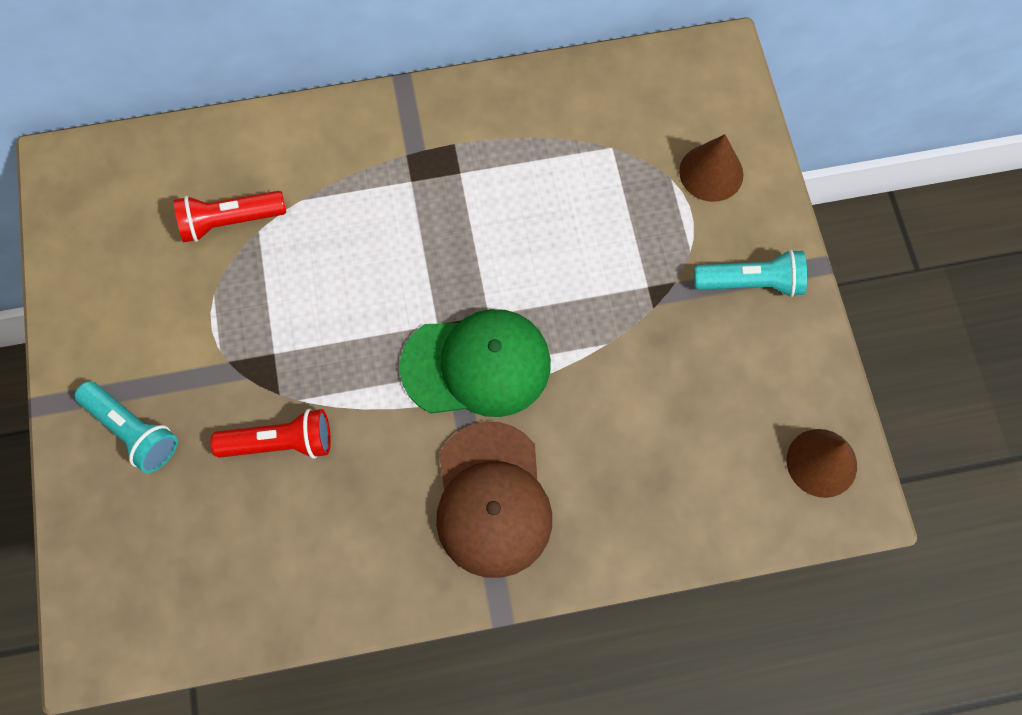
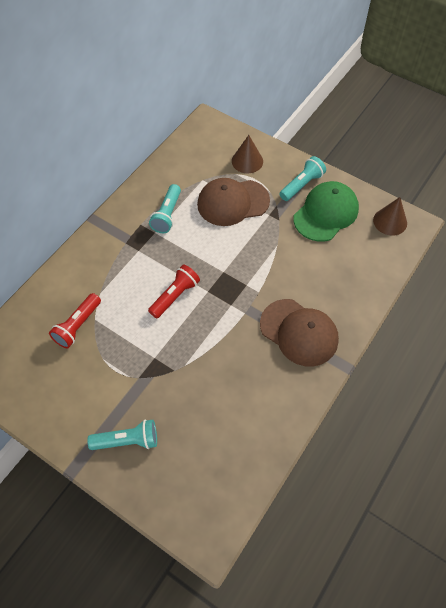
camera: 45 degrees left, 10 degrees down
(280, 442) = (195, 387): red flashlight -> red flashlight (175, 296)
(476, 365) = (239, 292): green cap -> green cap (326, 213)
(505, 161) = (167, 215): none -> turquoise flashlight
(616, 221) = (232, 202): none -> brown cap

